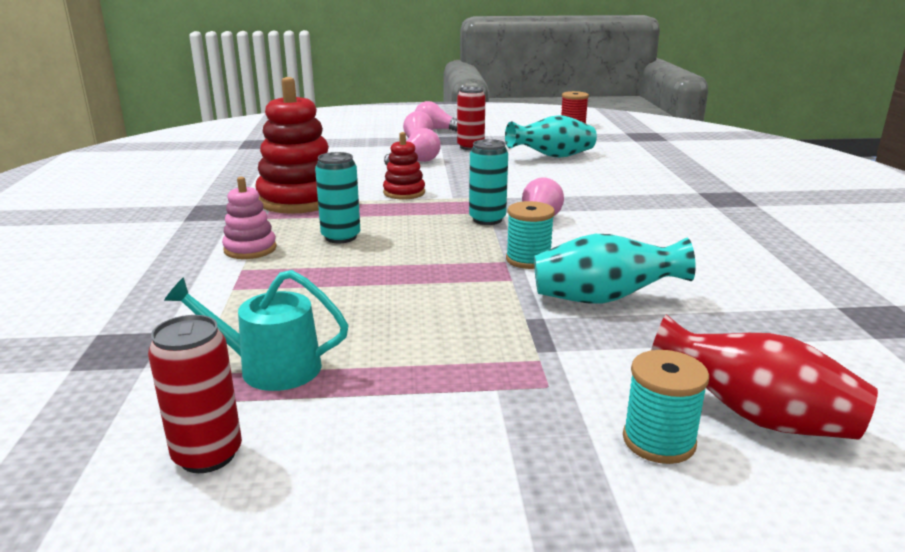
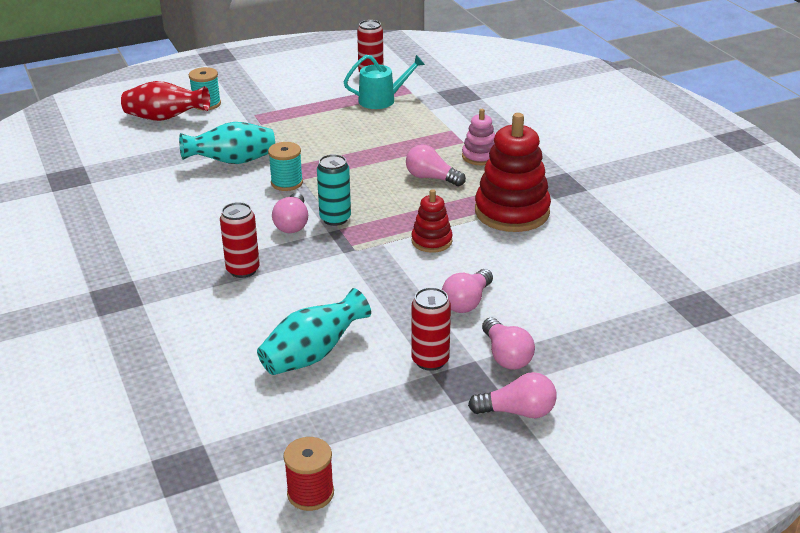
camera: 160 degrees right, 10 degrees up
(341, 237) = (431, 178): turquoise can -> pink light bulb
(600, 199) = (243, 270): none -> red can

